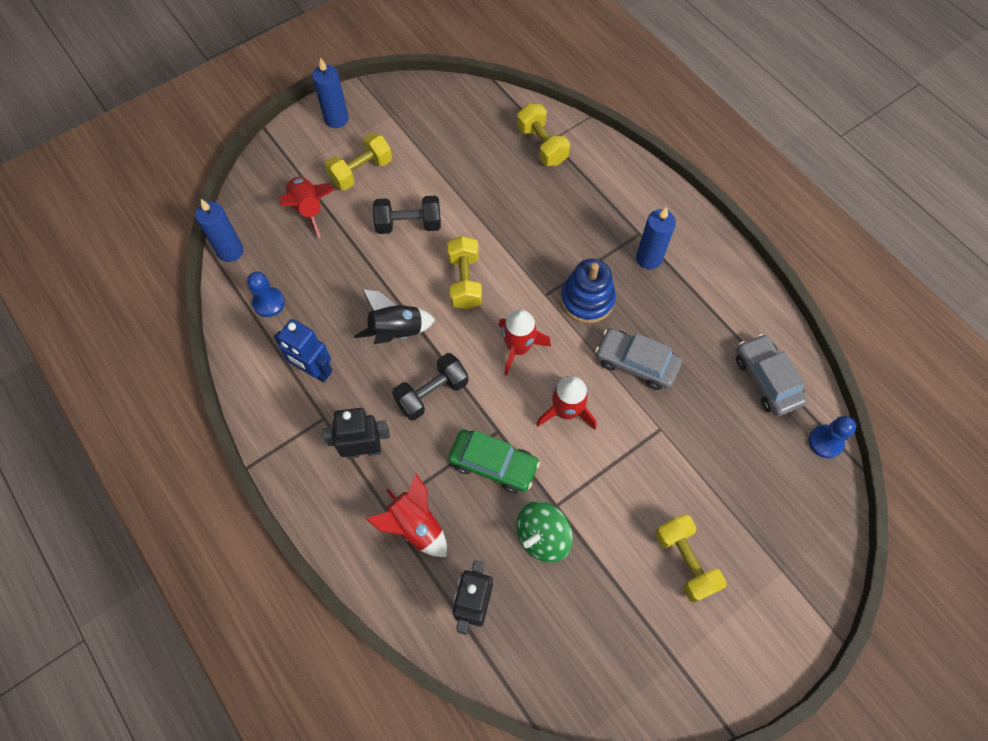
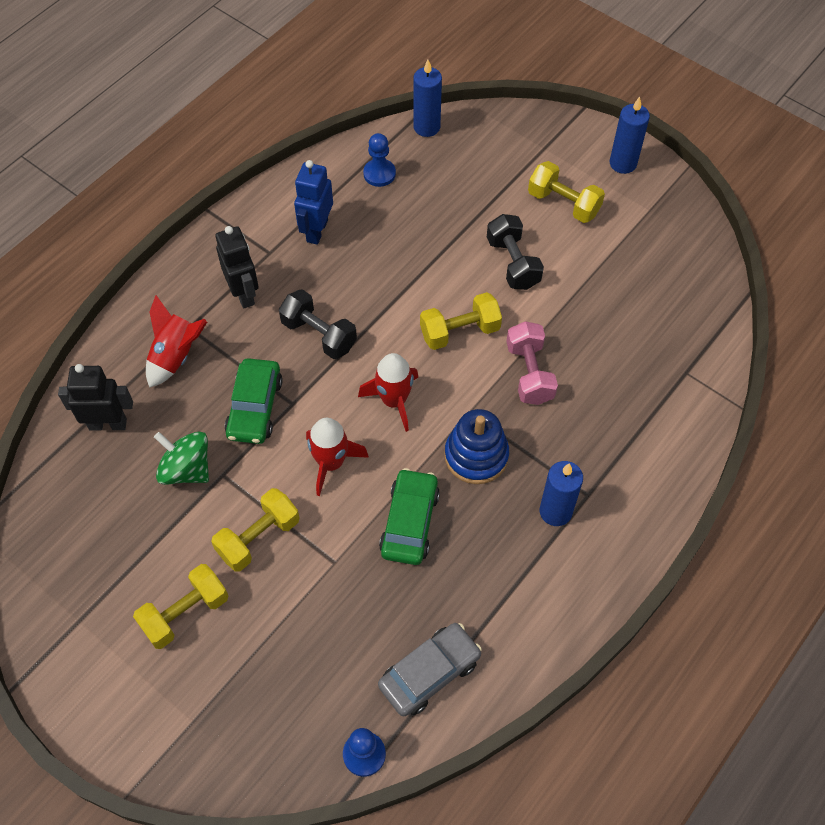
camera: 75 degrees right, 5 degrees down
(308, 209) = (498, 173): red rocket -> none
(396, 332) = (379, 286): black rocket -> none
(521, 242) = (529, 373): none -> pink dumbbell
(542, 145) = (673, 365): yellow dumbbell -> yellow dumbbell (258, 538)
(636, 363) = (409, 522): grey car -> green car

